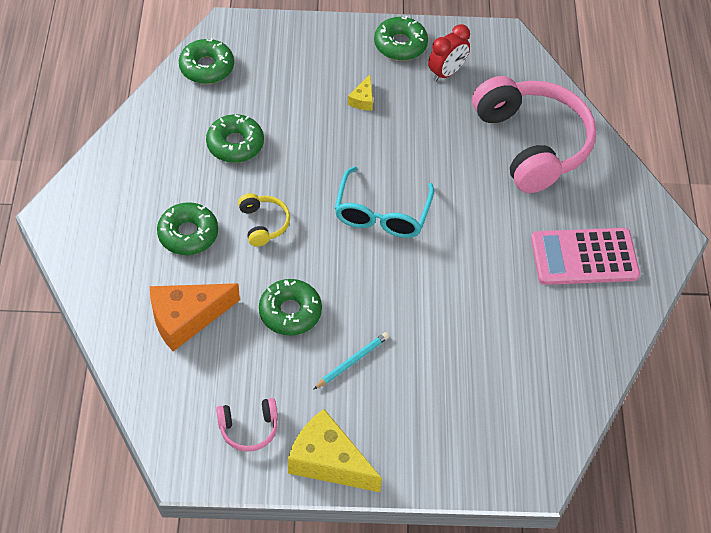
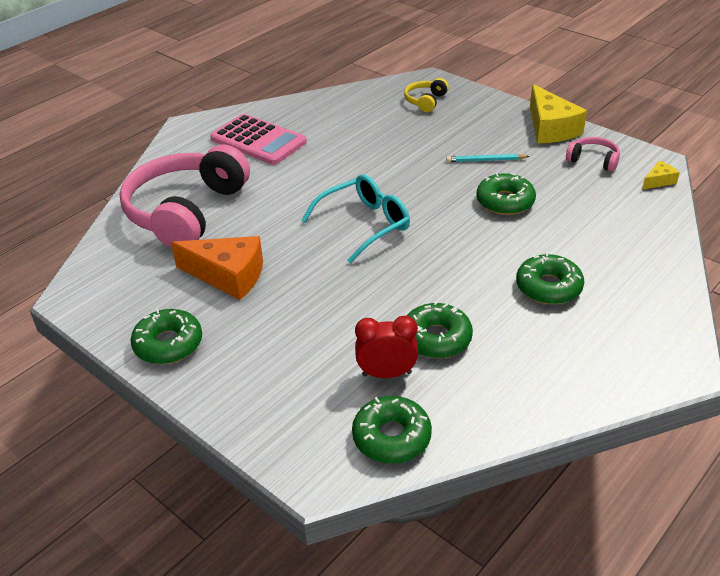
camera: 135 degrees left, 15 degrees down
(186, 318) = (595, 233): orange cheese -> orange cheese (228, 275)
(263, 224) = (472, 263): yellow headphones -> yellow headphones (425, 101)
(362, 99) = (271, 313): yellow cheese -> yellow cheese (659, 181)
(446, 73) = (167, 295): red clock -> red clock (386, 374)

